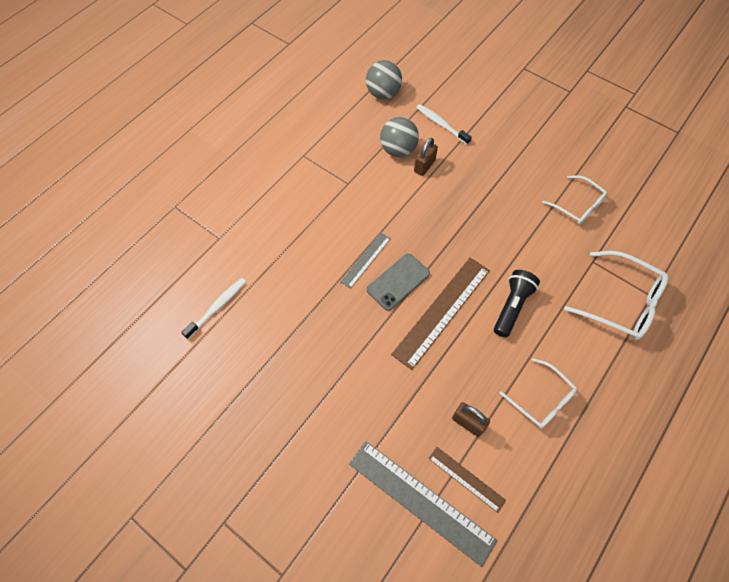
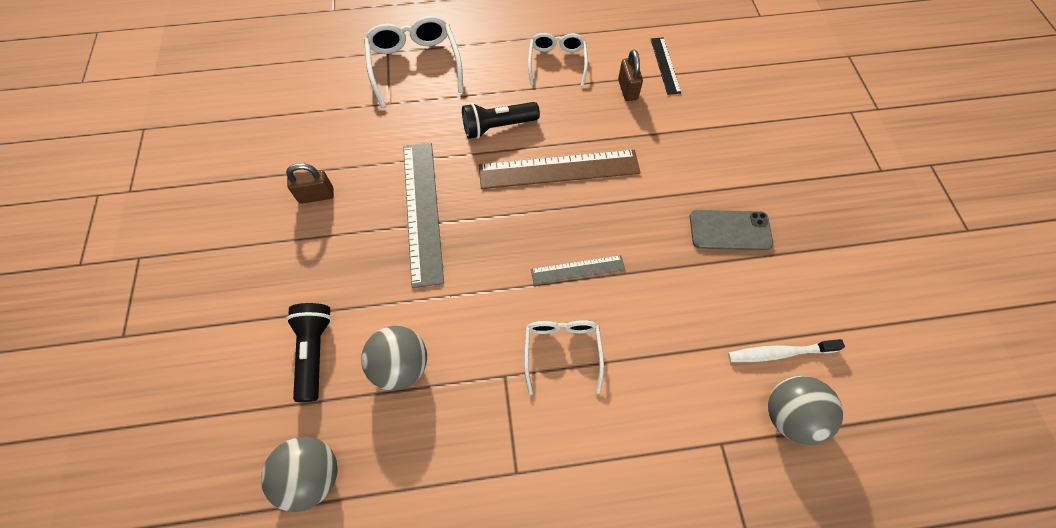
camera: 135 degrees left, 0 degrees up
(192, 278) = (789, 415): none -> grey ball
(398, 282) = (569, 223): grey phone -> grey phone (730, 230)
(420, 501) = (711, 77): grey ruler -> grey ruler (423, 211)
(424, 166) = (401, 317): brown padlock -> brown padlock (316, 195)
(441, 124) = (314, 352): white toothbrush -> black flashlight
(466, 478) = (665, 65): brown ruler -> black ruler
(577, 206) = (329, 149): white glasses -> white glasses (562, 351)

